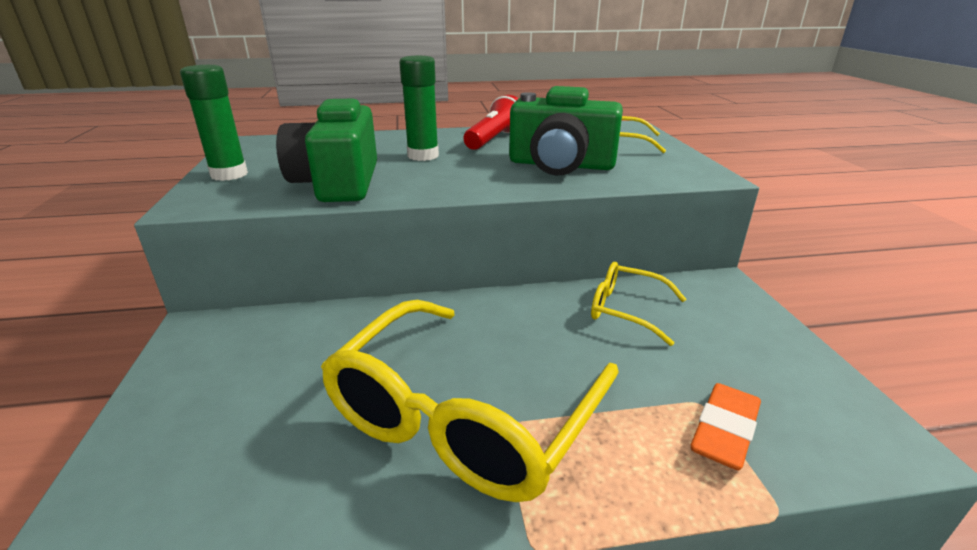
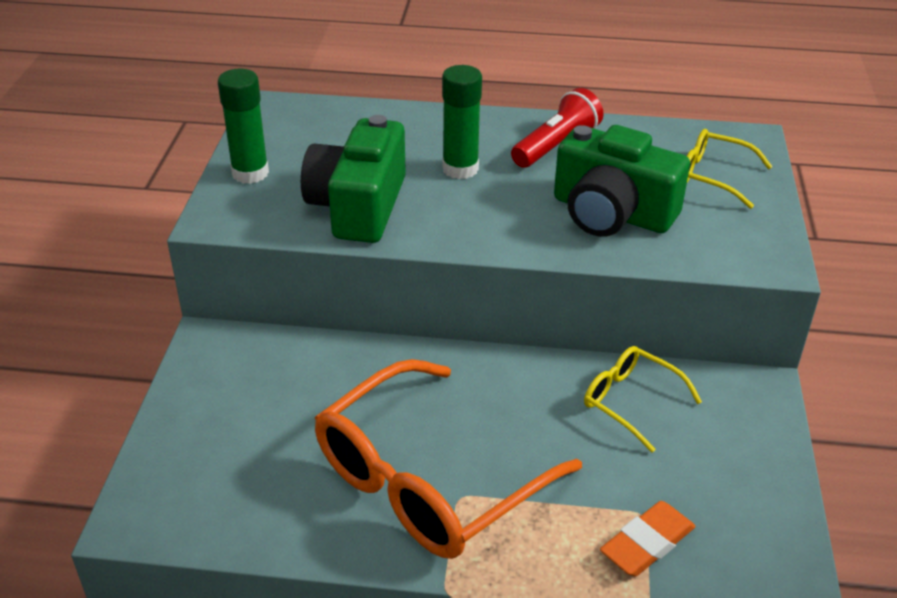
camera: 15 degrees right, 10 degrees up
(464, 415) = (428, 480): yellow glasses -> orange glasses

